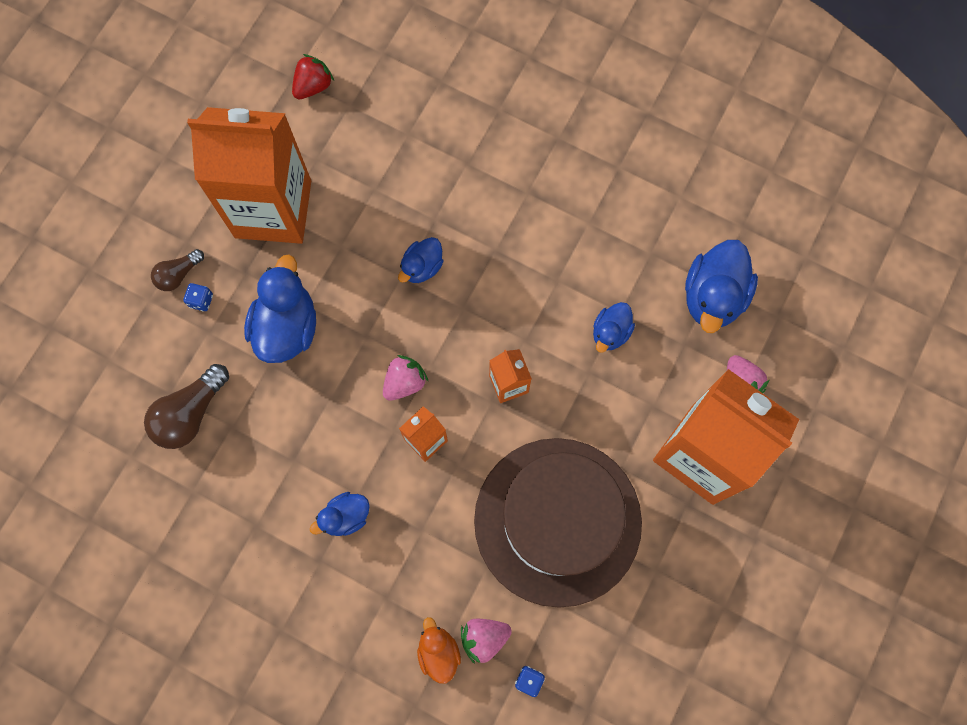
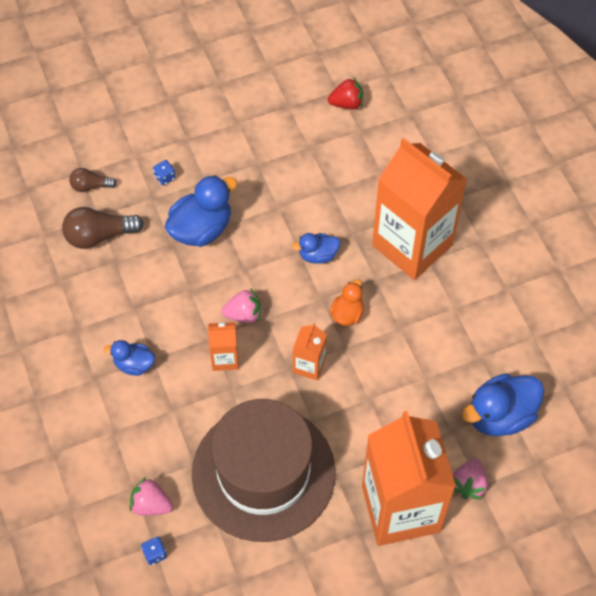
camera: 40 degrees right, 15 degrees down
(178, 275) = (165, 153): brown light bulb -> brown light bulb (91, 186)
(273, 209) = (256, 156): orange carton -> orange carton (412, 245)
(438, 652) = (115, 489): orange duck -> orange duck (347, 314)
(610, 333) = (406, 385): blue duck -> none

